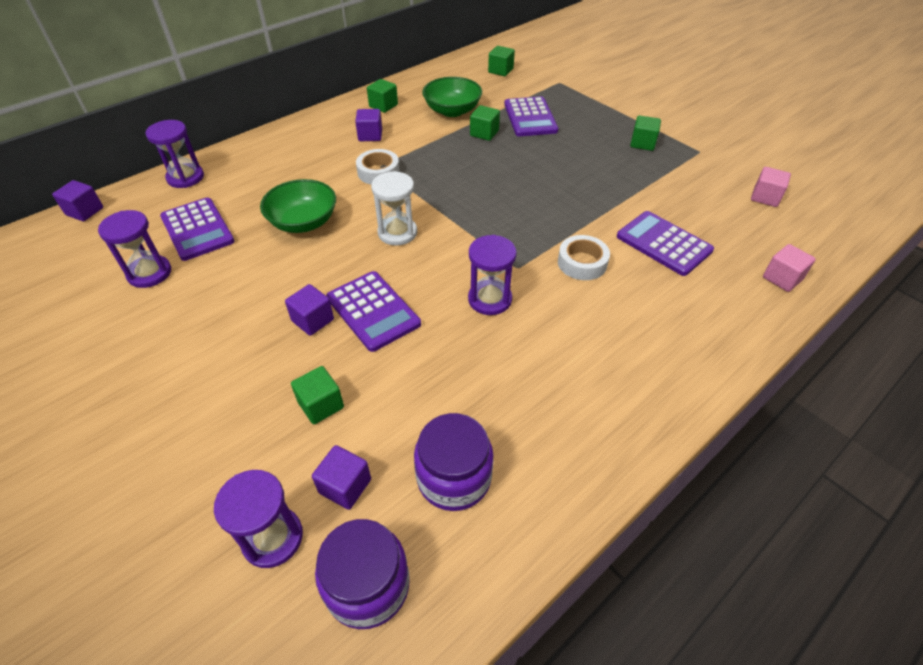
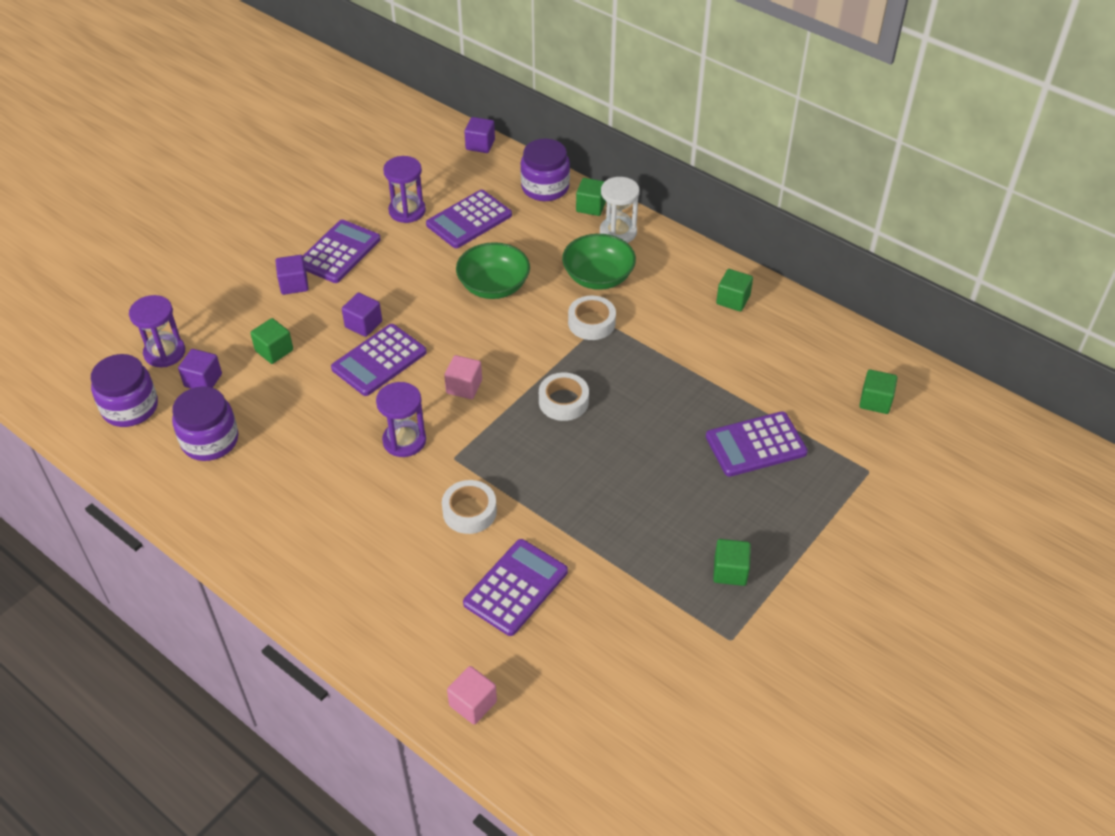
camera: 80 degrees right, 0 degrees up
(181, 335) = (339, 252): none -> purple calculator
(185, 177) = (545, 187): purple hourglass -> purple jar
(370, 135) = (662, 301): purple cube -> purple cube (294, 284)
(397, 233) = (491, 357): white hourglass -> white hourglass (618, 232)
(452, 111) = (744, 365): green bowl -> green bowl (598, 277)
(465, 197) = (563, 401): none -> white tape
(484, 133) = (701, 402): green cube -> green cube (591, 206)
(765, 197) = (636, 708): pink cube -> pink cube (464, 387)

